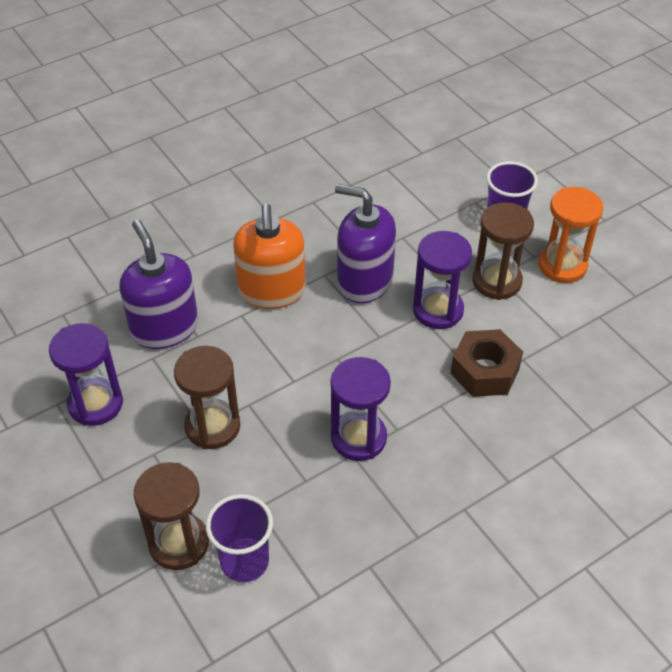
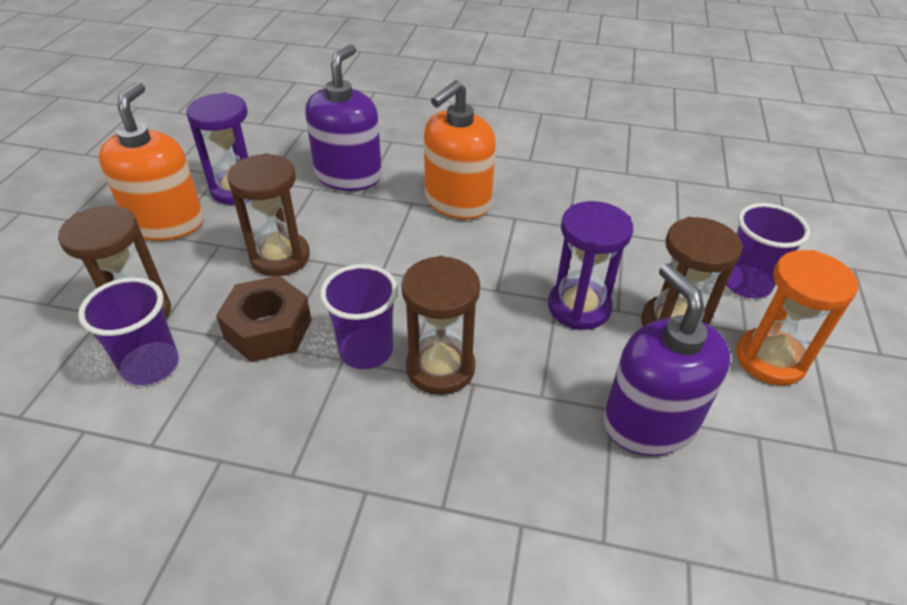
camera: 45 degrees right, 5 degrees down
(85, 472) = (167, 223): none -> orange soap dispenser
(358, 438) = (366, 351): purple hourglass -> purple cup
(364, 281) = (542, 243): purple soap dispenser -> purple soap dispenser (649, 422)
(412, 411) = (440, 368): none -> brown hourglass
(484, 371) = (556, 389): brown nut -> brown nut (268, 329)

